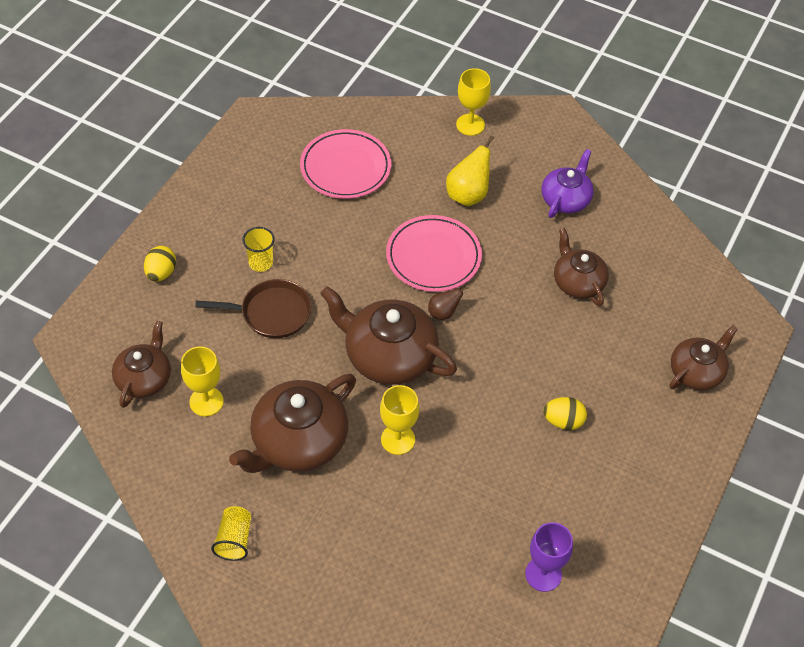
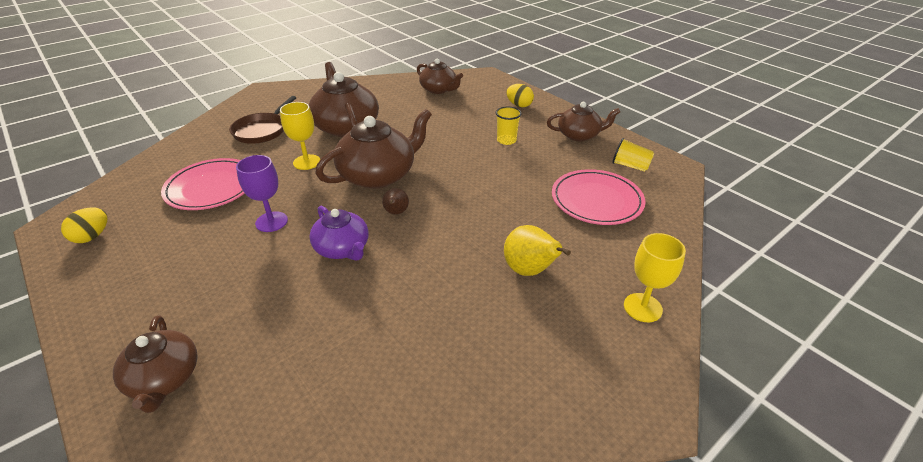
camera: 115 degrees right, 15 degrees down
(206, 401) = (405, 104): yellow goblet -> none
(234, 539) = (306, 97): yellow cup -> yellow cup (630, 166)
(271, 313) = (457, 136): brown pan -> brown pan (262, 130)
(433, 257) = (461, 224): pink plate -> pink plate (211, 188)
(543, 574) = (136, 195): purple goblet -> purple goblet (271, 222)
(563, 421) = (229, 248): yellow egg -> yellow egg (92, 237)
(566, 199) = (486, 357): purple teapot -> purple teapot (343, 248)
(577, 282) = (362, 318): brown teapot -> brown teapot (579, 135)

